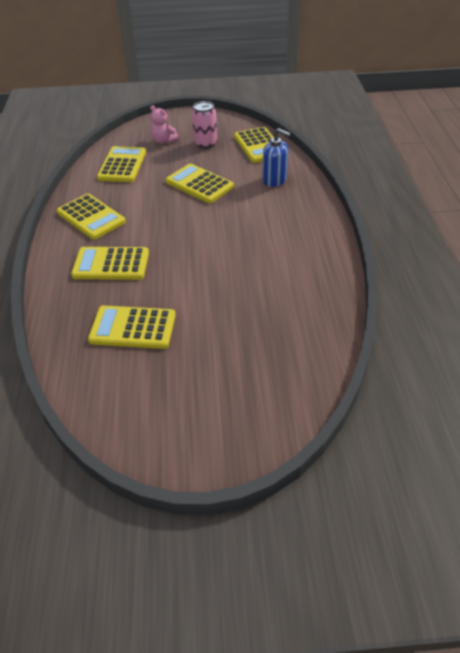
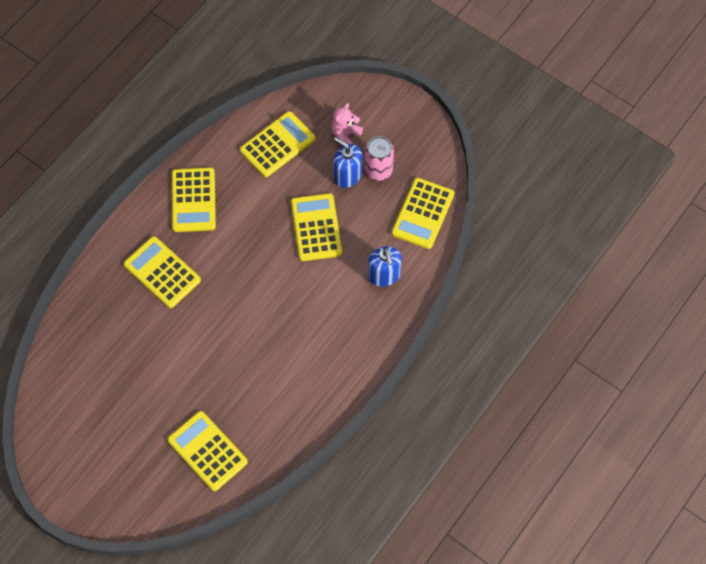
camera: 40 degrees right, 20 degrees up
(133, 328) = (122, 353): yellow calculator -> yellow calculator (207, 451)
(163, 141) = (345, 135): pink teddy bear -> pink teddy bear turned 45 degrees clockwise
(188, 154) = (347, 175): none -> blue soap dispenser

